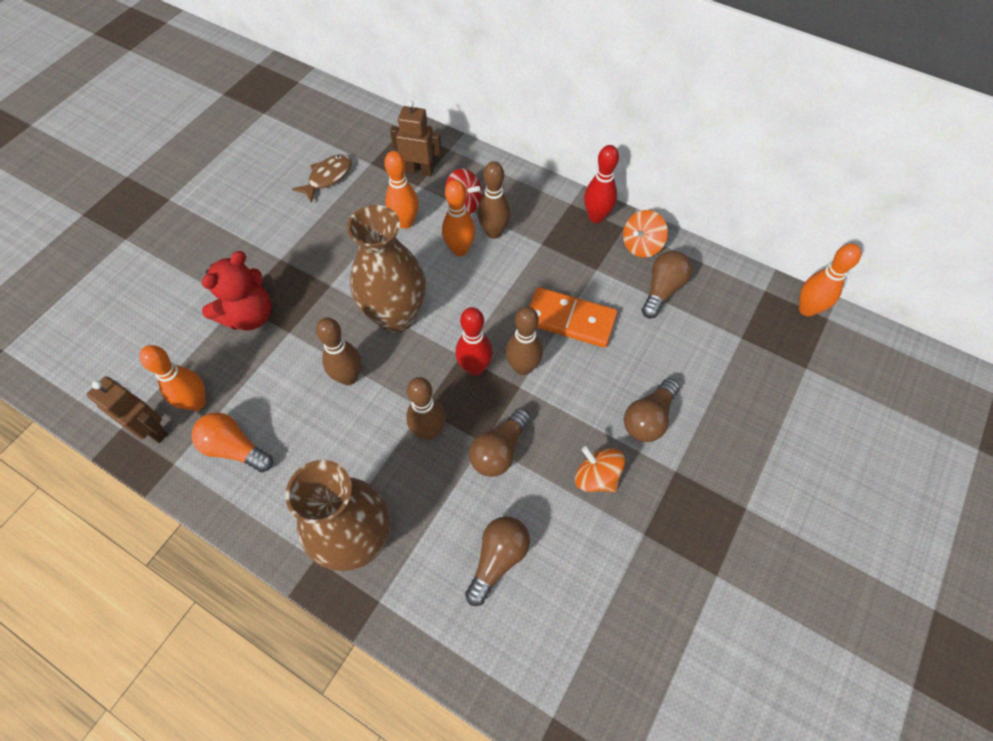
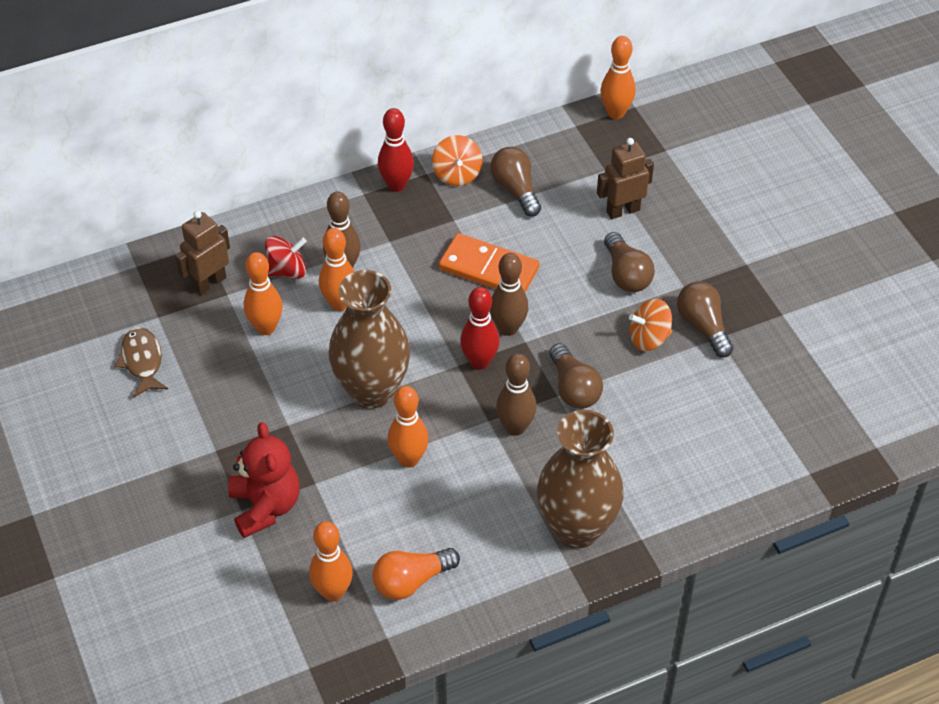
camera: 55 degrees left, 10 degrees down
(152, 430) = (334, 641): brown robot -> brown robot (622, 210)
(349, 377) = (409, 459): brown bowling pin -> orange bowling pin
(498, 559) = (667, 441): brown light bulb -> brown light bulb (703, 326)
(570, 319) = (489, 268): orange domino -> orange domino turned 60 degrees clockwise

